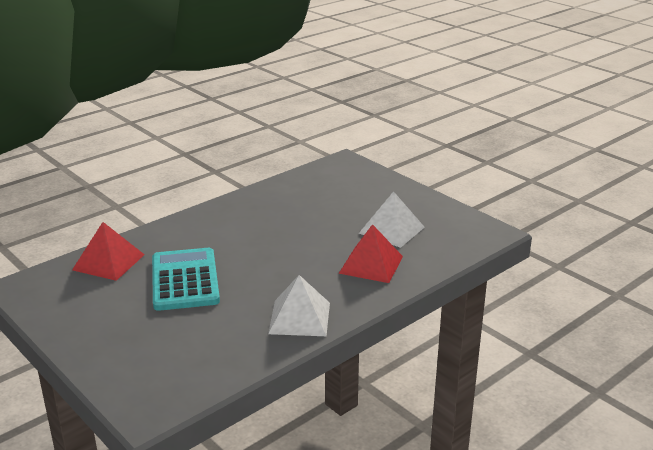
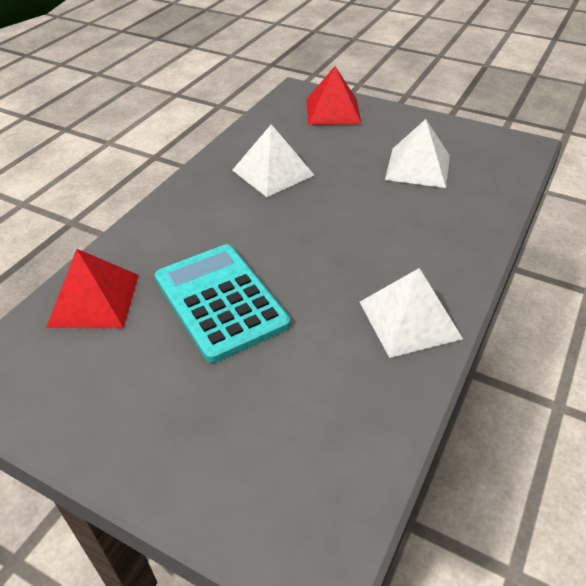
camera: 20 degrees left, 15 degrees up
(280, 212) = (273, 172): none -> white pyramid
(371, 264) = (432, 219): red pyramid -> red pyramid (333, 111)

